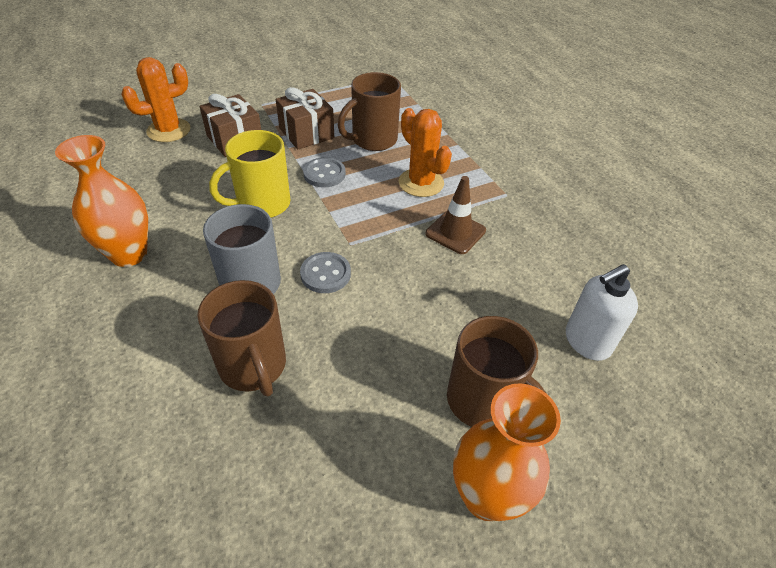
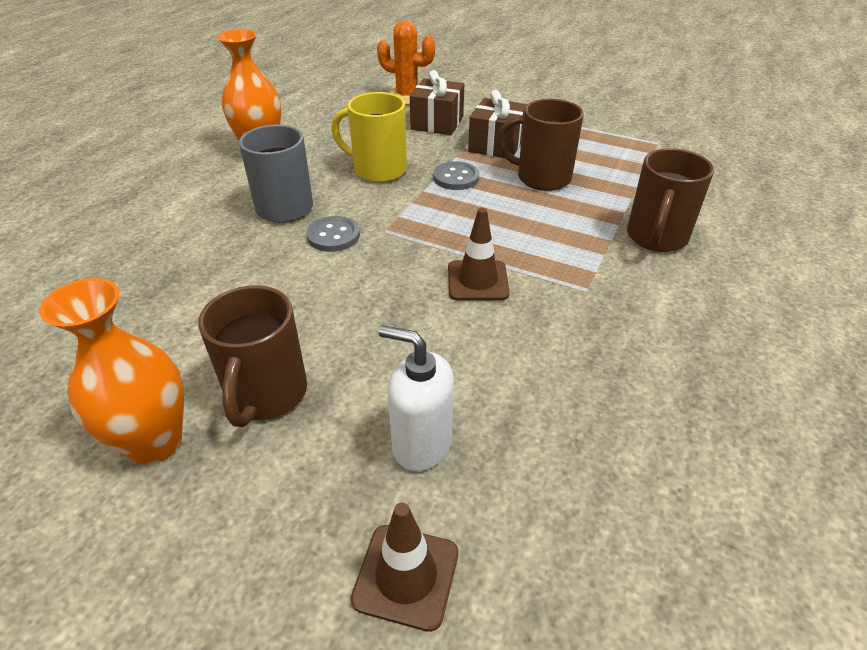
camera: 55 degrees right, 5 degrees down
(253, 366) = (201, 251): brown mug -> brown mug (656, 238)
(421, 183) = (521, 230): orange cactus -> none
(682, 401) = (406, 576): none -> brown traffic cone

